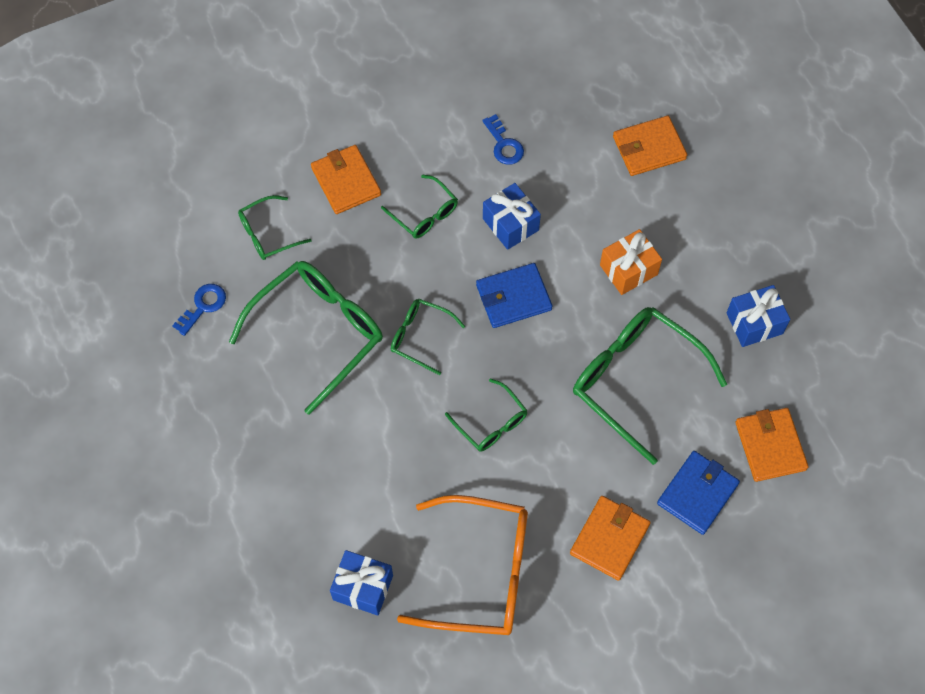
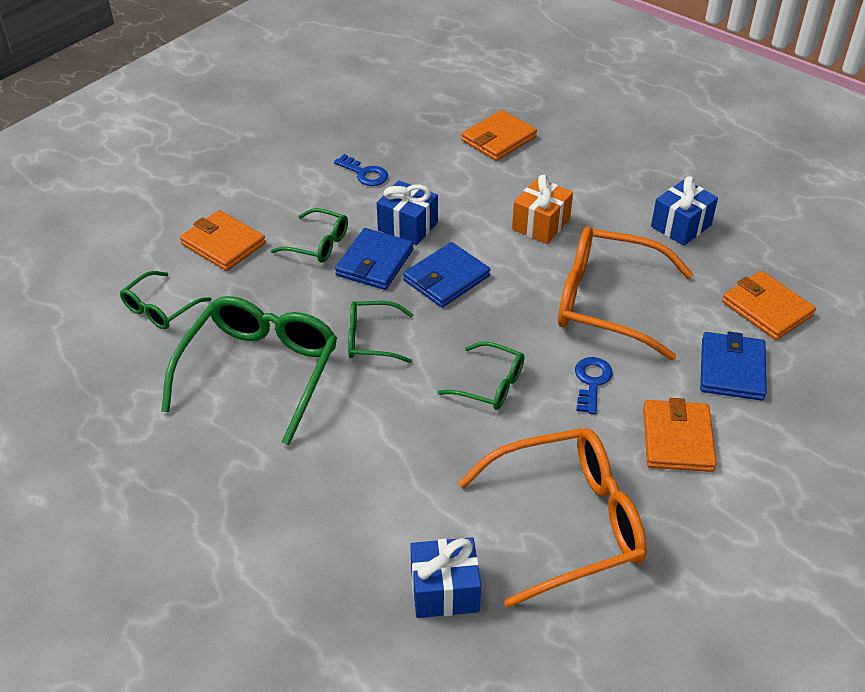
camera: 25 degrees left, 20 degrees down
(203, 306) = (115, 392): blue key -> blue key (591, 382)
(462, 255) = (375, 262): none -> blue wallet
(635, 380) = (607, 302): green glasses -> orange glasses

